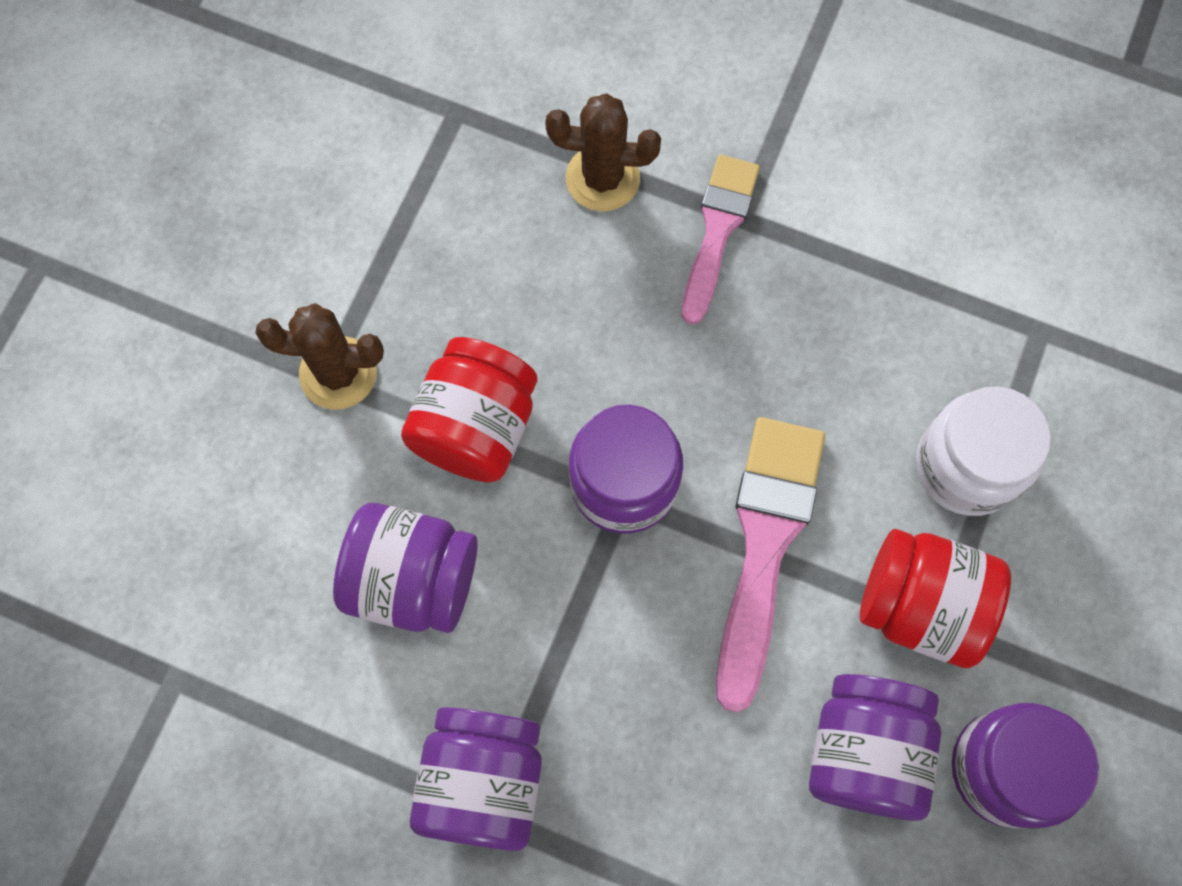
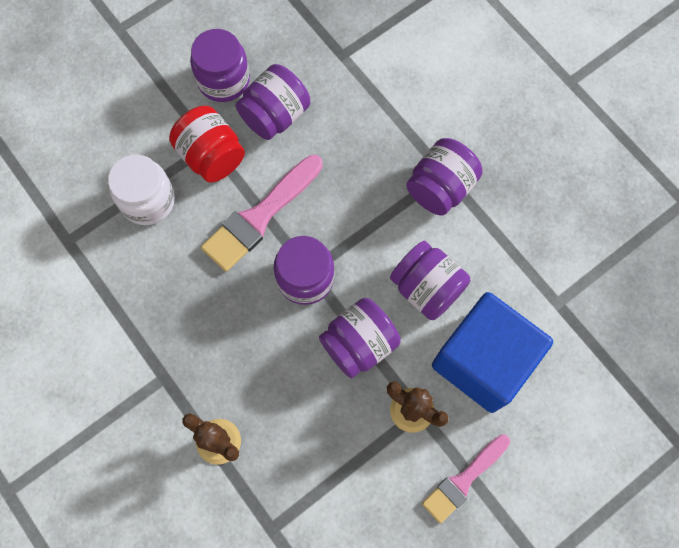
camera: 150 degrees left, 0 degrees up
(260, 509) = (482, 361): none -> blue cube
(475, 427) = (359, 344): red jar -> purple jar
(718, 230) = (180, 378): pink brush -> pink brush (463, 480)

